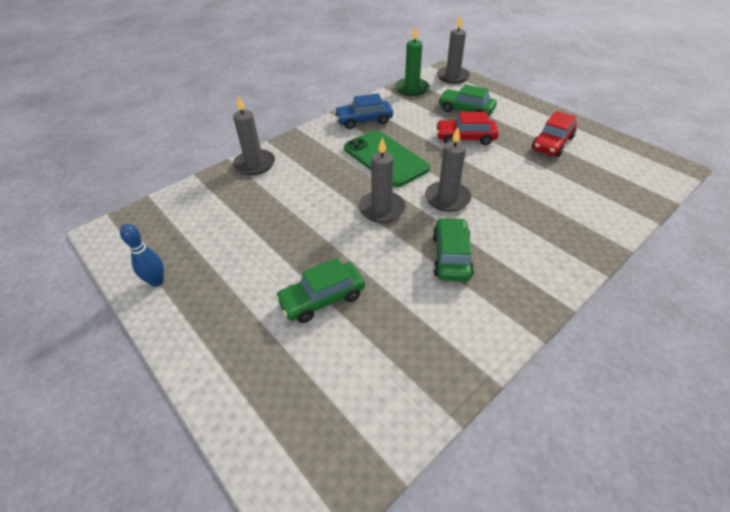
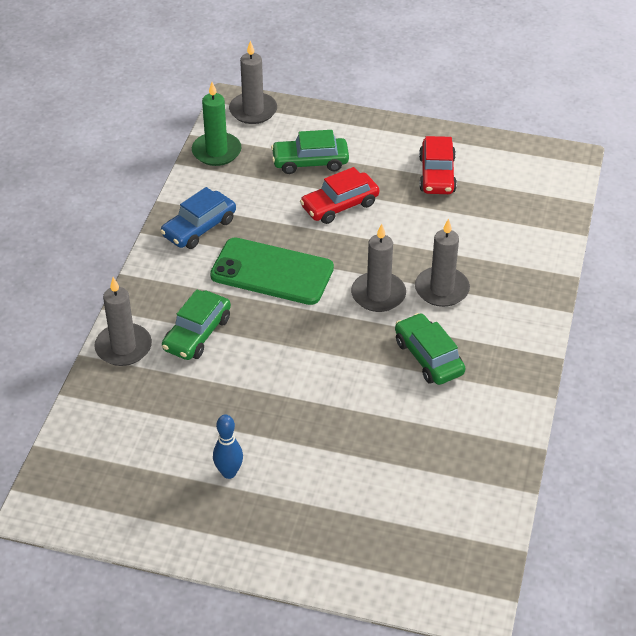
camera: 35 degrees left, 0 degrees up
(157, 281) = (165, 523): blue bowling pin -> blue bowling pin (229, 472)
(322, 298) = (345, 455): green car -> green car (197, 334)
(382, 209) = (321, 337): grey candle -> grey candle (441, 289)

